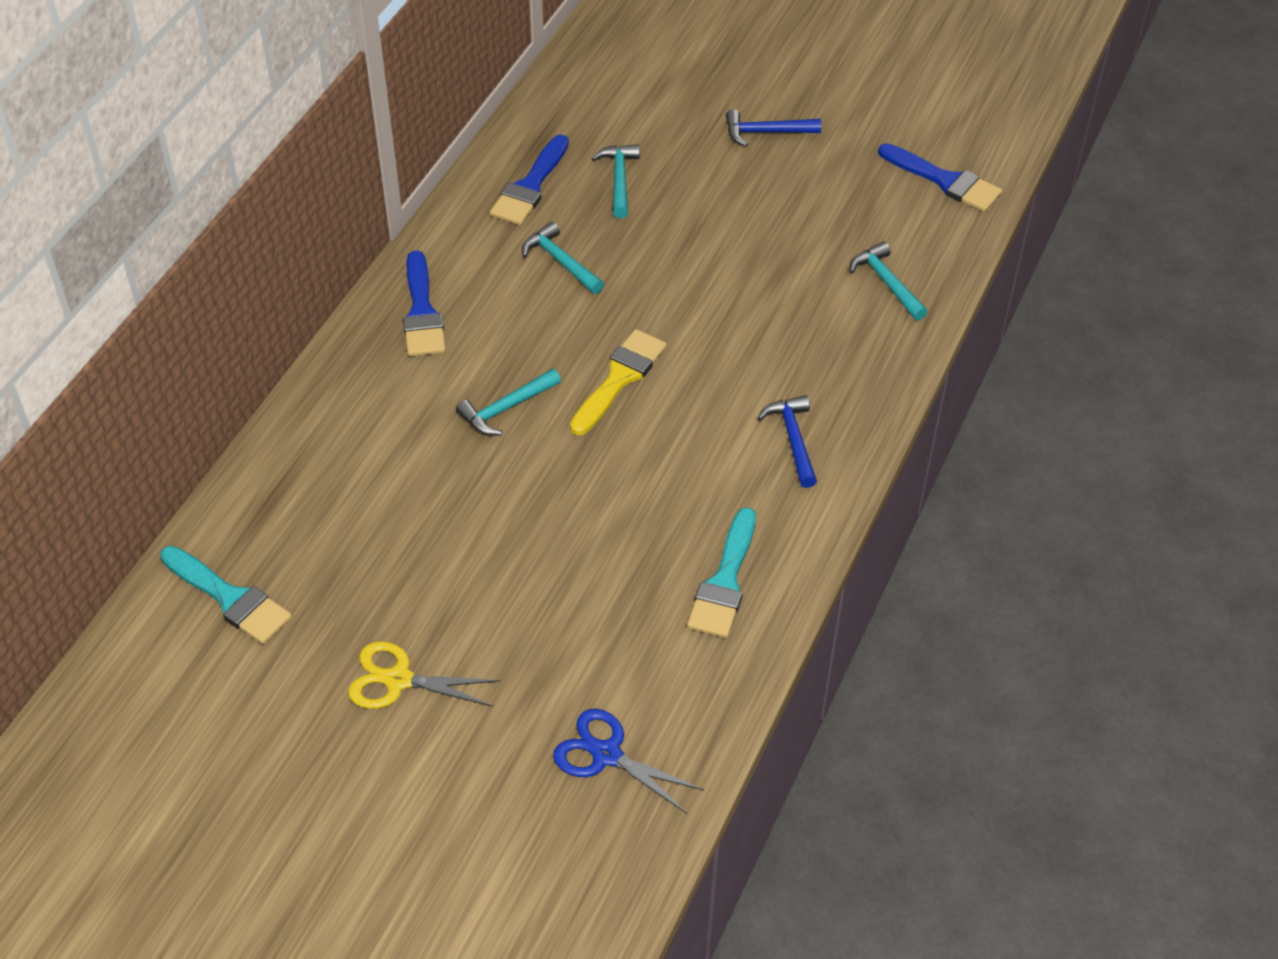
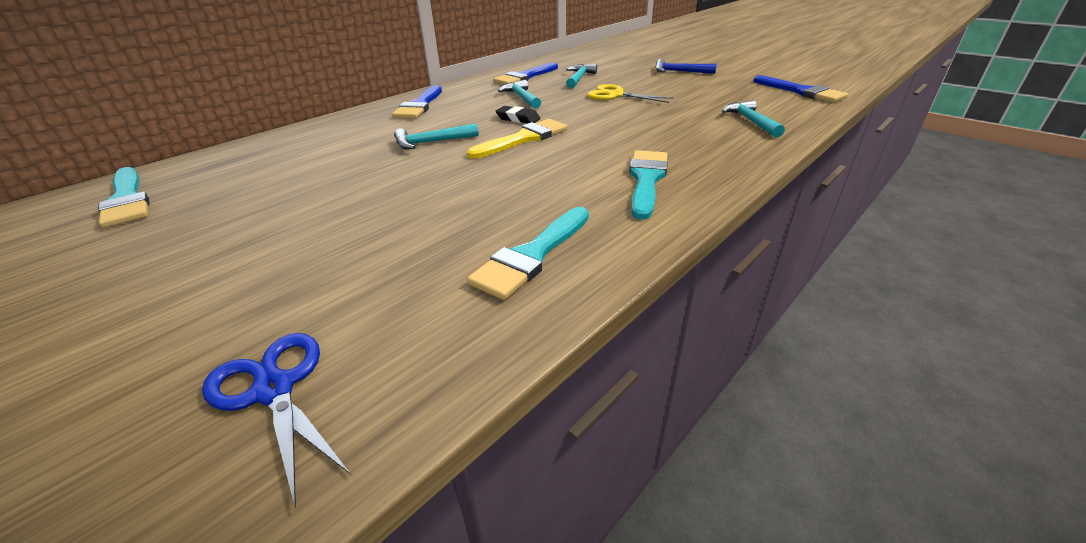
camera: 20 degrees right, 15 degrees down
(398, 680) = (164, 271): yellow scissors -> yellow scissors (615, 95)
(586, 327) = (518, 119): none -> black eraser
(793, 439) = (646, 180): blue hammer -> turquoise brush

